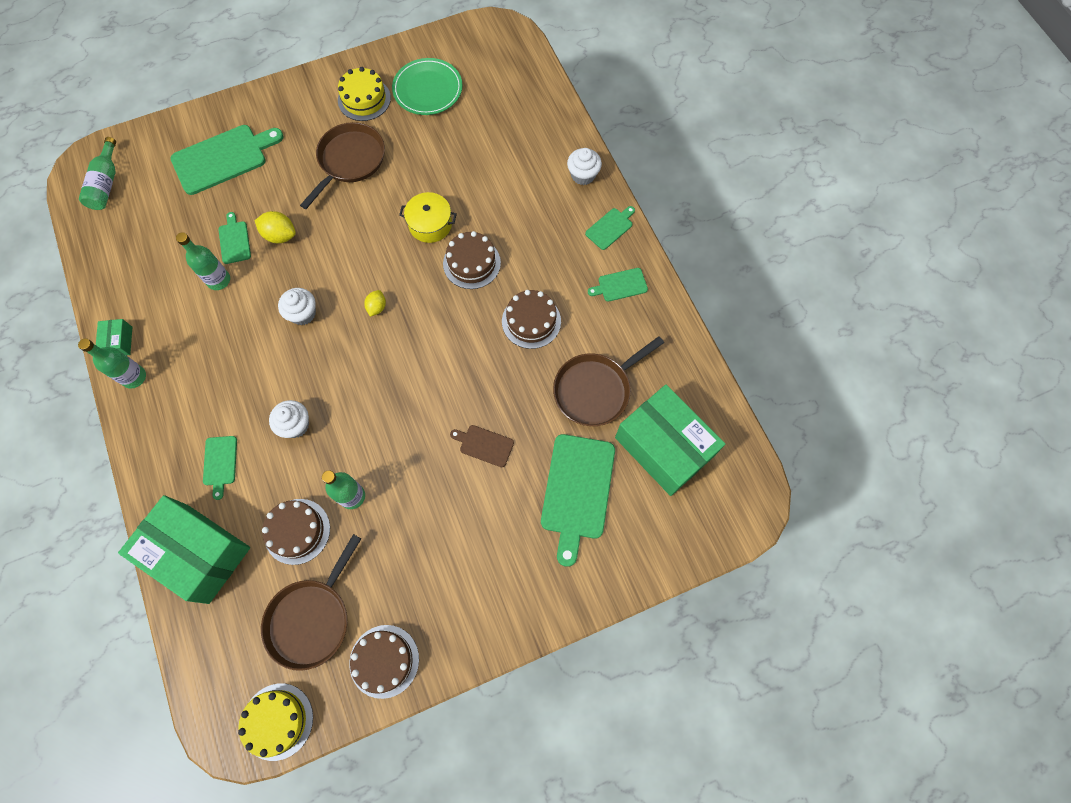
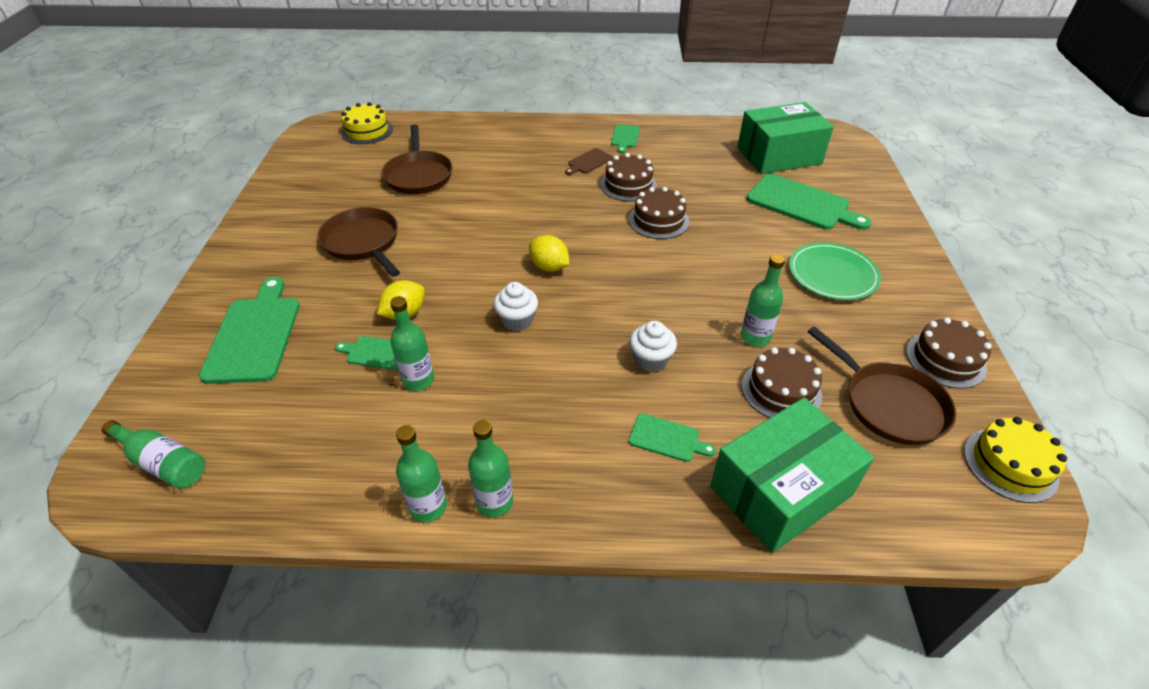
camera: 65 degrees left, 25 degrees down
(119, 342) = (428, 507): green box -> green bottle
(364, 99) = (301, 215): yellow cake -> yellow cake (367, 131)
(377, 307) = (549, 267): yellow lemon -> yellow lemon, size x1.55
(427, 89) = (336, 177): green plate -> green plate (832, 274)
(430, 224) = (484, 212): yellow pot -> none
(471, 263) = (546, 200): brown cake -> brown cake (658, 220)
(484, 445) = (736, 240): brown cutting board -> brown cutting board (588, 162)
(583, 175) = (509, 127): white cupcake -> none
(595, 390) = (712, 172): brown pan -> brown pan (418, 175)
(610, 227) = (569, 128): green cutting board -> none

